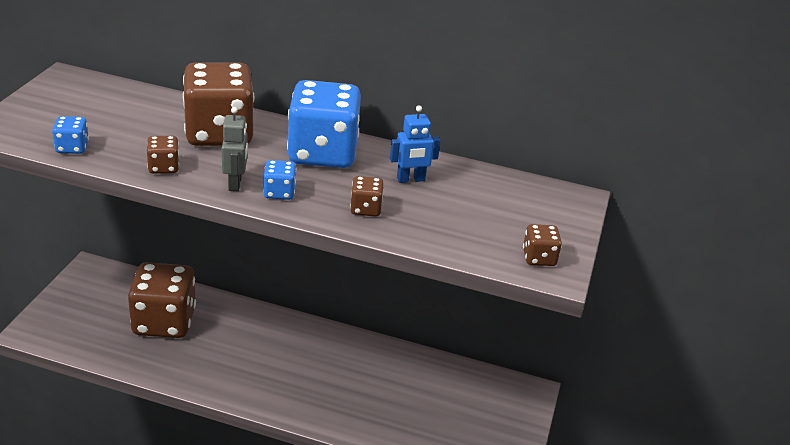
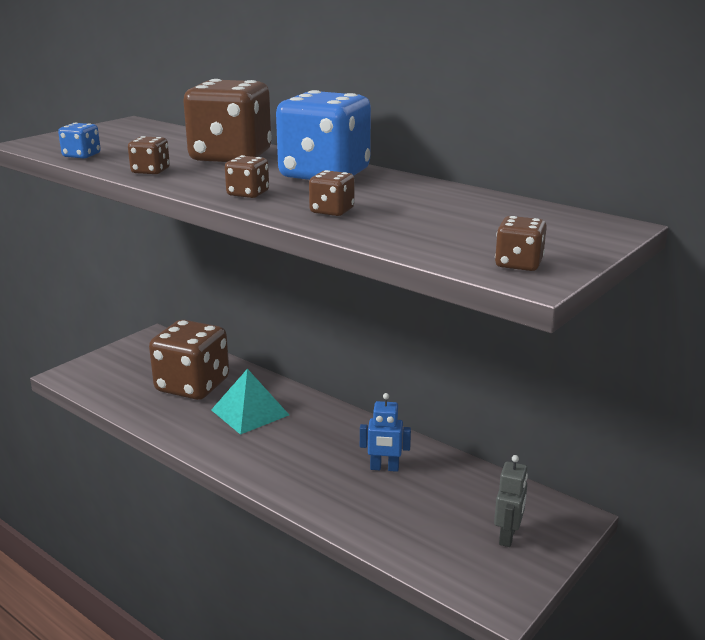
camera: 25 degrees right, 10 degrees down
(234, 342) = (250, 412): none -> turquoise pyramid
(235, 183) = (209, 185): grey robot -> grey robot (508, 536)
(279, 192) = (248, 194): blue dice -> brown dice
(411, 179) = (407, 197): blue robot -> blue robot (384, 468)

